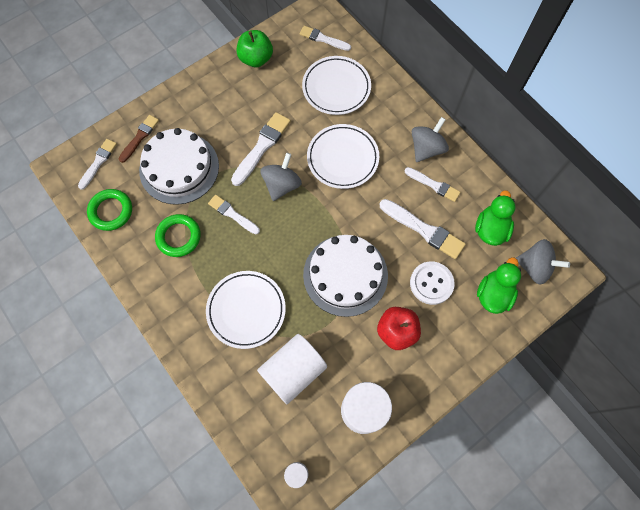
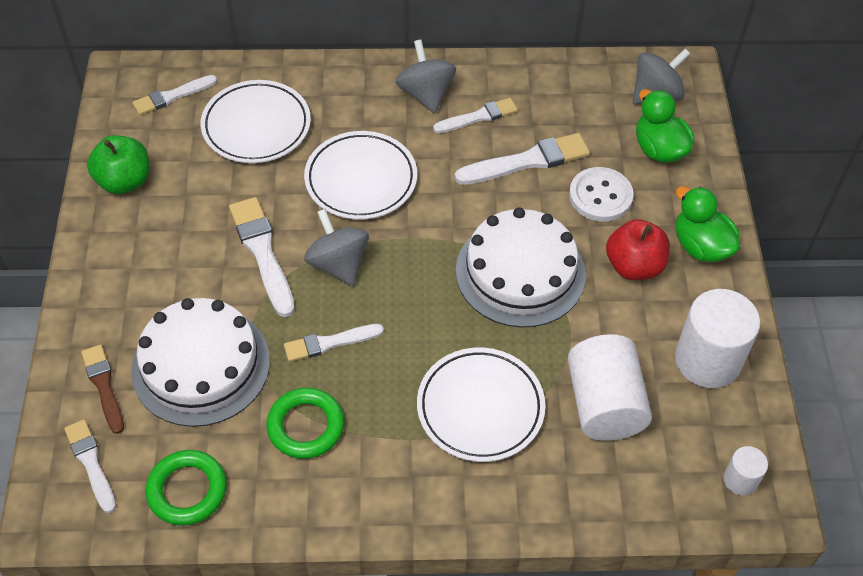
camera: 55 degrees left, 15 degrees down
(490, 229) = (579, 102): green duck -> green duck (700, 246)

